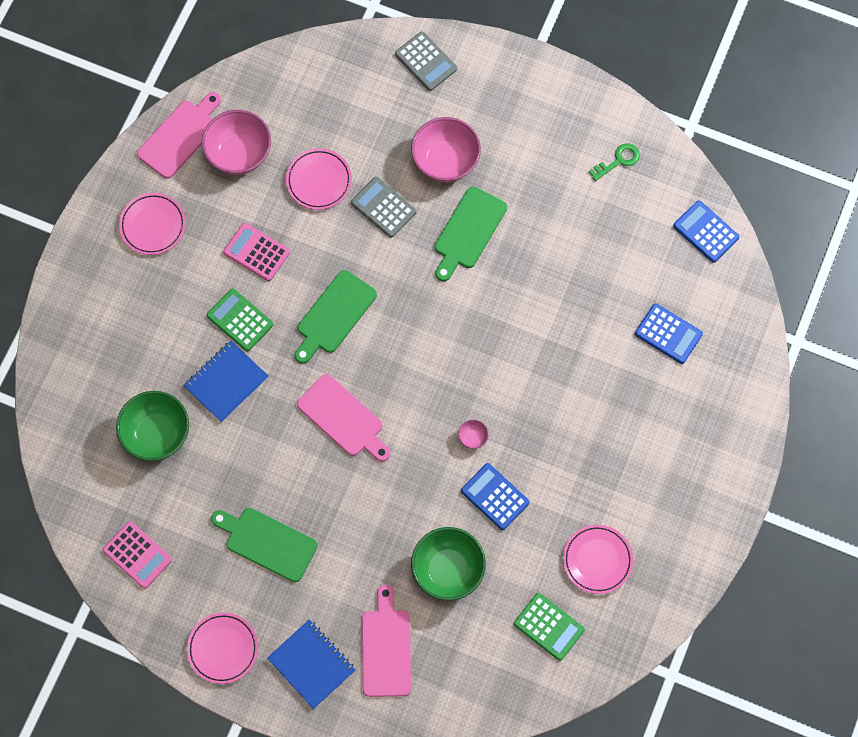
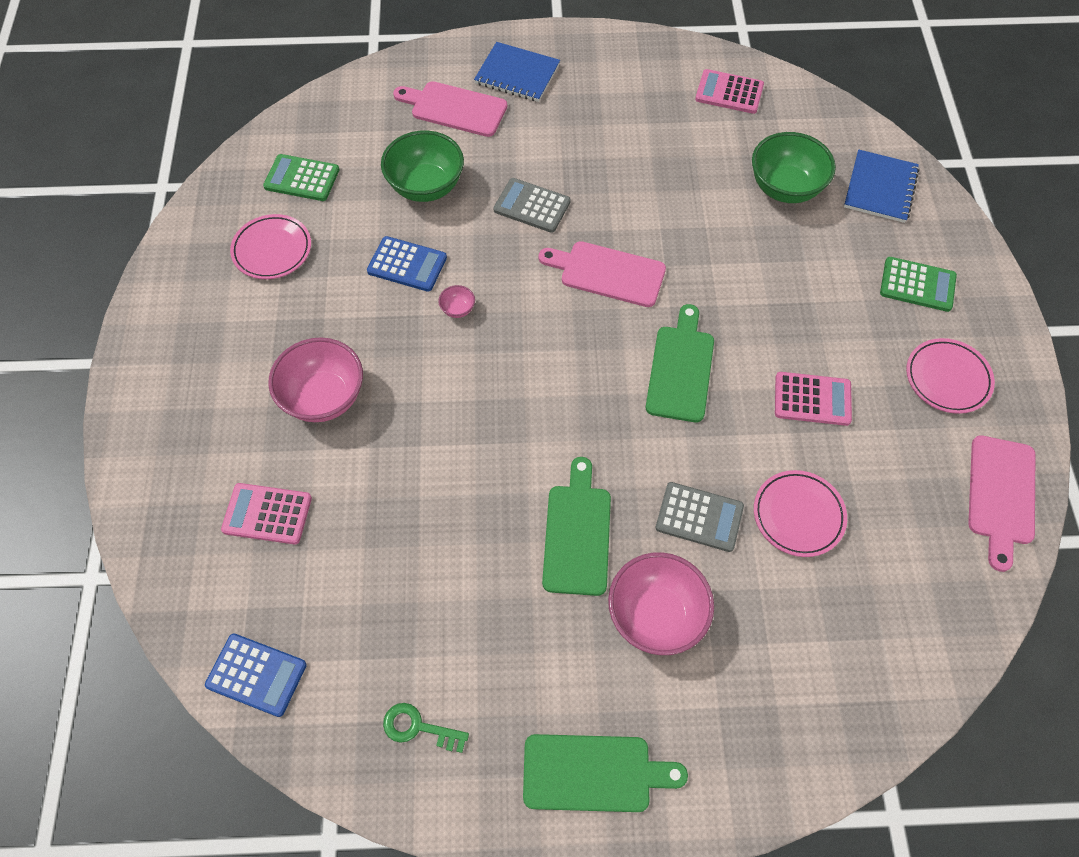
camera: 155 degrees right, 10 degrees down
(223, 648) = (604, 57): pink plate -> none
(226, 382) = (750, 258): blue notebook -> blue notebook (880, 188)
(239, 154) = (916, 505): pink bowl -> pink bowl (324, 397)
(240, 320) = (779, 321): green calculator -> green calculator (917, 285)
(267, 542) = (616, 144): green cutting board -> green cutting board (594, 773)
(386, 648) = (454, 108): pink cutting board -> pink cutting board turned 135 degrees clockwise
(426, 61) = (765, 756): grey calculator -> grey calculator (532, 206)
(618, 160) = (418, 727): green key -> green key turned 75 degrees clockwise
(668, 334) = (267, 514): blue calculator -> pink calculator

